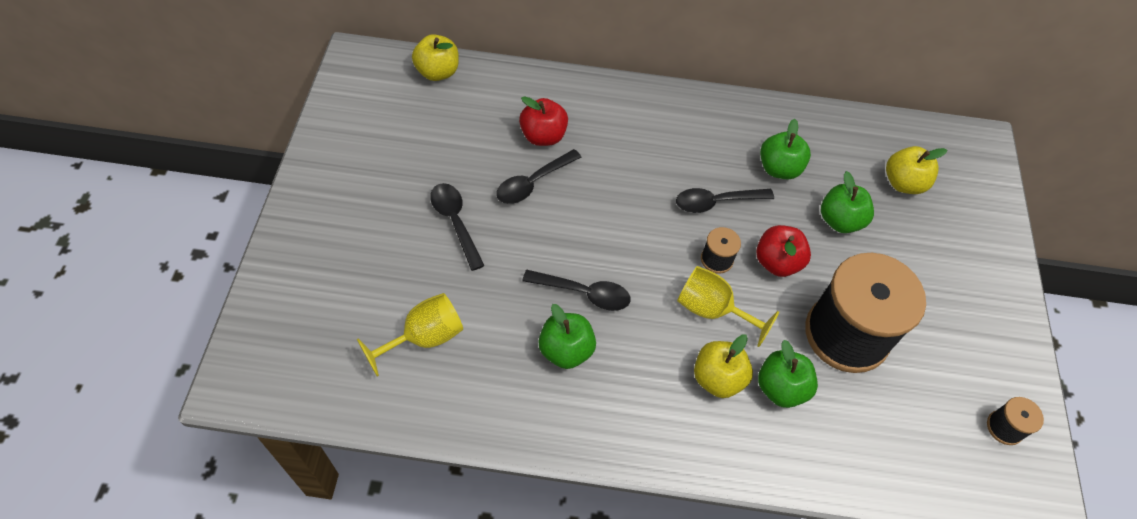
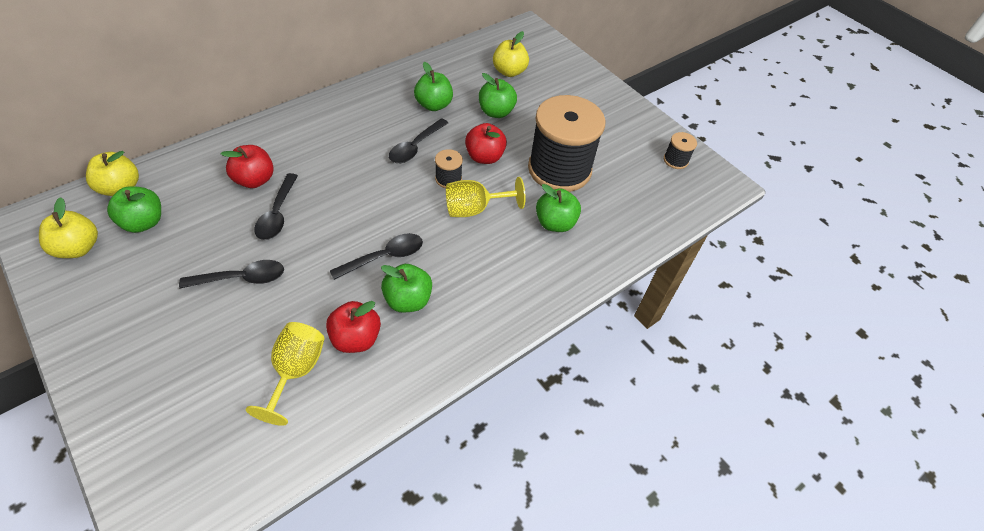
camera: 45 degrees left, 5 degrees down
(428, 116) = (144, 222): none -> green apple
(455, 222) = (241, 278): black spoon -> black spoon turned 150 degrees clockwise
(492, 349) = (356, 338): none -> red apple
(717, 378) = (516, 244): yellow apple -> yellow apple (78, 248)

